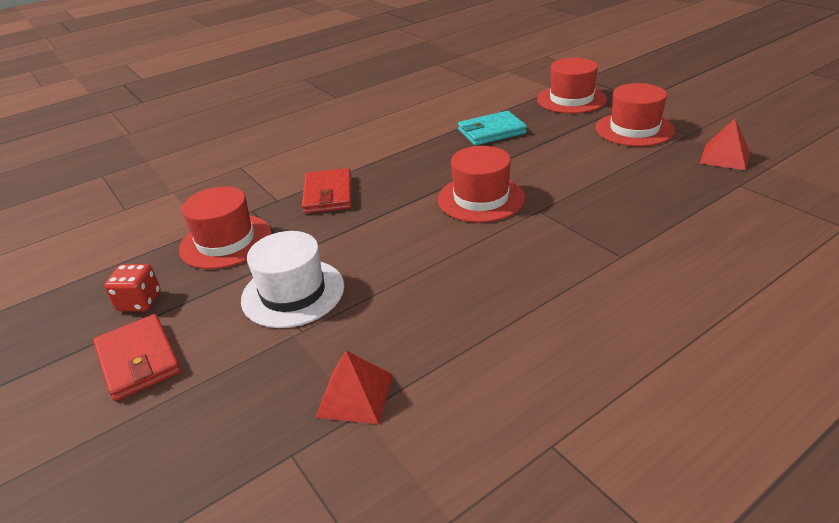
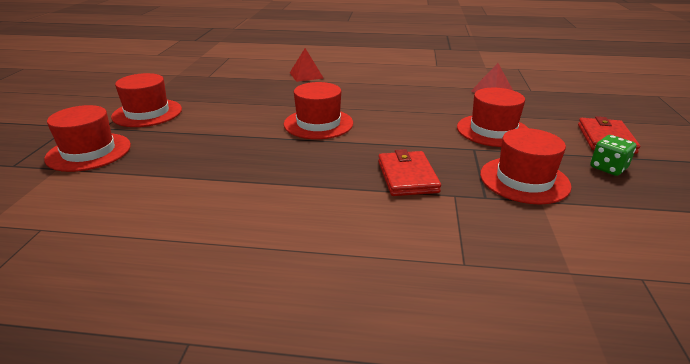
camera: 140 degrees left, 5 degrees down
(139, 301) = (608, 168): red dice -> green dice
(293, 293) = (493, 130): white hat -> red hat
(328, 194) = (407, 176): red wallet -> red wallet turned 45 degrees counterclockwise
(491, 132) = (204, 160): turquoise wallet -> none
(724, 157) = (173, 84): red pyramid -> red pyramid (306, 75)

